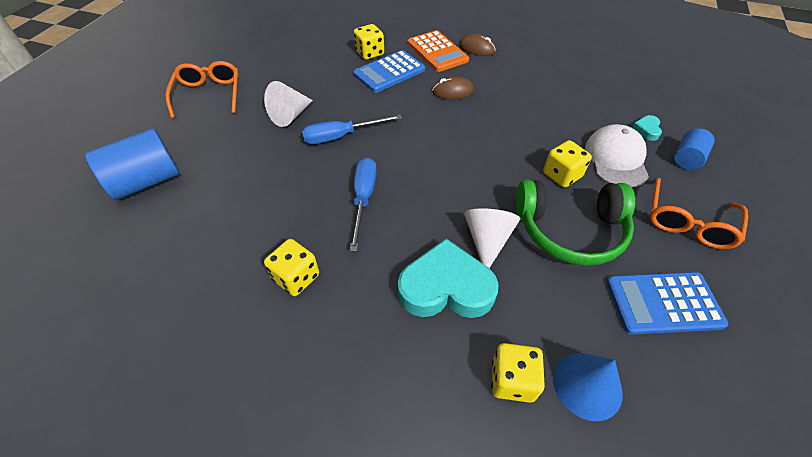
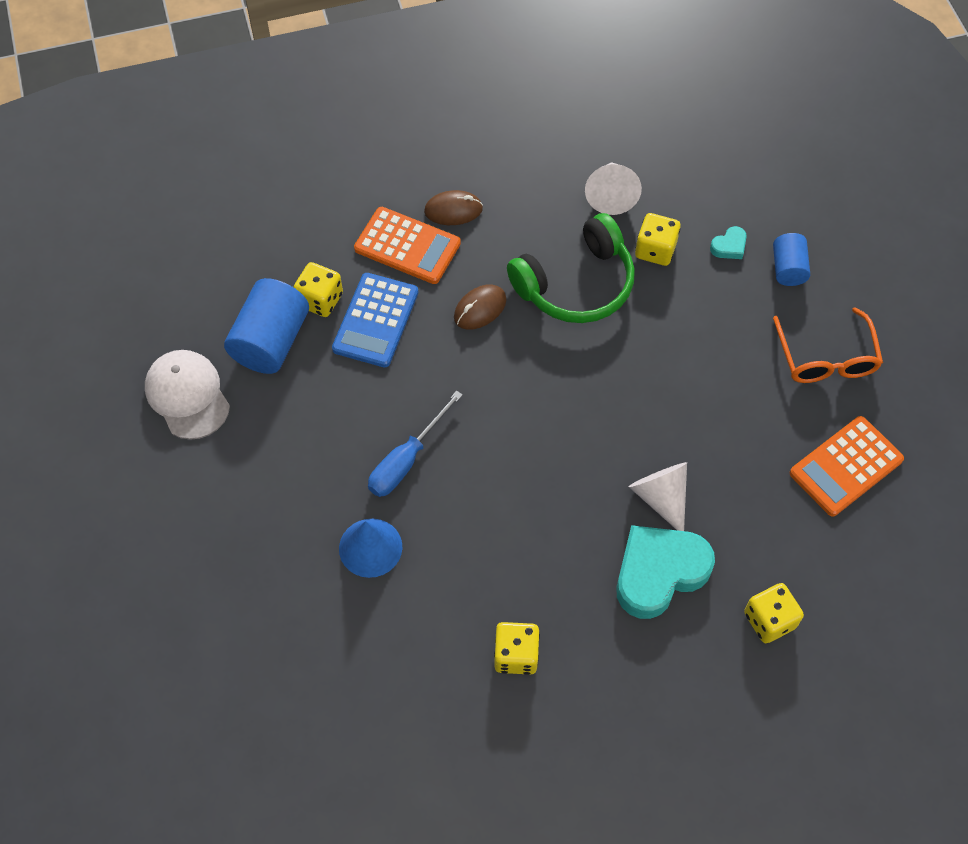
camera: 35 degrees left, 10 degrees up
(146, 181) = (243, 661): blue cylinder -> blue cylinder (271, 341)
(209, 94) = (174, 498): orange glasses -> none
(290, 115) = (316, 466): white cone -> white cone (611, 195)
(363, 199) = (504, 527): blue screwdriver -> none
(562, 175) = (680, 368): yellow dice -> yellow dice (655, 250)
(570, 230) = (727, 436): green headphones -> green headphones (576, 284)
(587, 385) = (826, 585): blue cone -> blue cone (370, 547)
(616, 159) = (720, 311): white cap -> white cap (187, 395)
(647, 130) = (729, 246): turquoise heart -> turquoise heart turned 105 degrees counterclockwise
(663, 303) = (846, 466): blue calculator -> orange calculator

